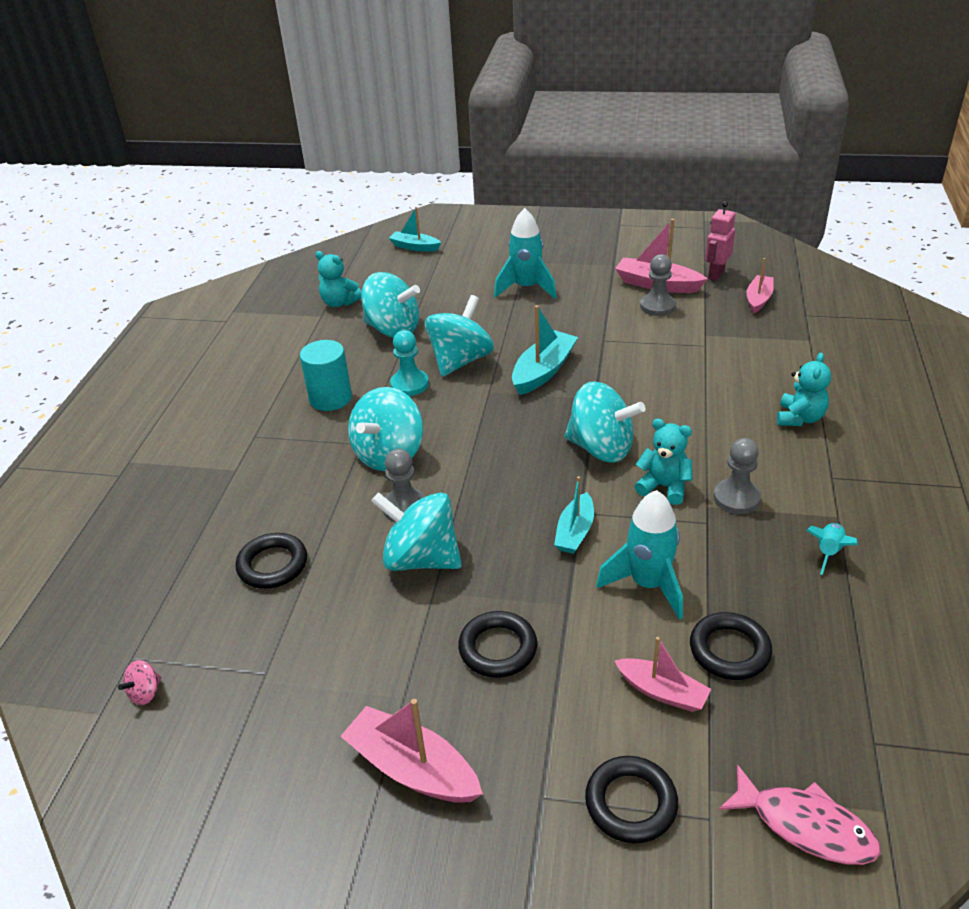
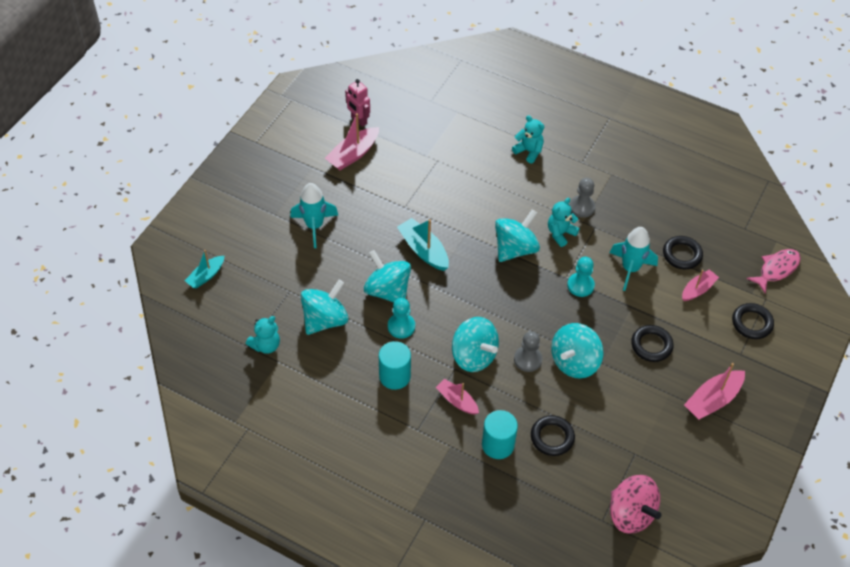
camera: 75 degrees left, 15 degrees up
(145, 693) = (630, 514): pink spinning top -> pink spinning top, size x2.40
(247, 512) = (498, 445): none -> turquoise cylinder
(575, 532) = (580, 285): turquoise boat -> turquoise pawn
(657, 306) = (380, 165): grey pawn -> none
(758, 299) = (401, 113): pink boat -> pink boat (457, 401)
(828, 552) = (634, 190): turquoise rocket -> none

